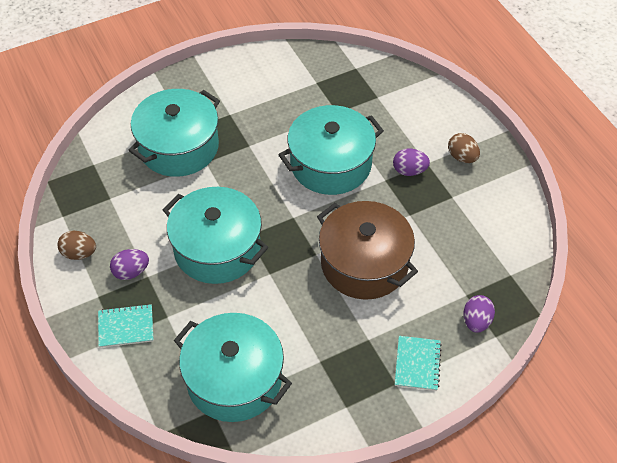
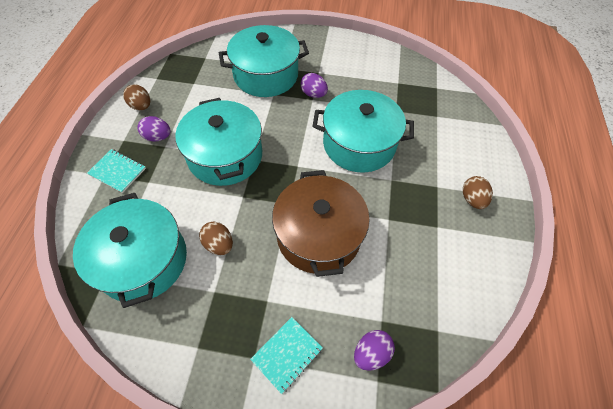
camera: 35 degrees right, 5 degrees up
(288, 324) = (219, 244): none -> brown egg
(409, 171) = (417, 184): purple egg -> purple egg (313, 94)

